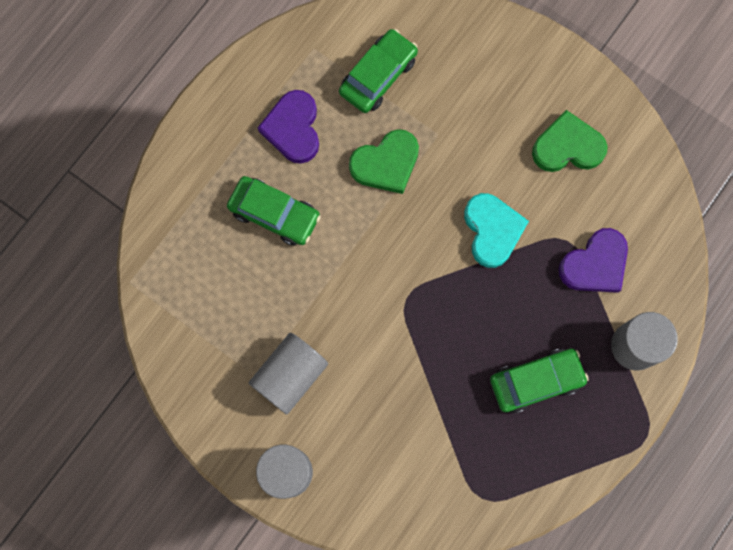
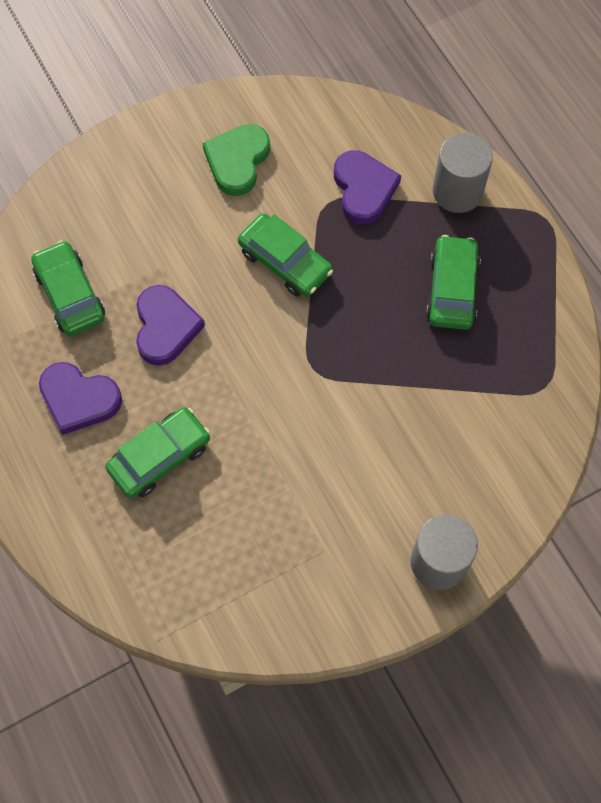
camera: 65 degrees left, 10 degrees down
(290, 376) = (339, 515): grey cylinder -> none
(386, 164) = (165, 327): green heart -> purple heart
(492, 230) = (285, 262): turquoise heart -> green car

